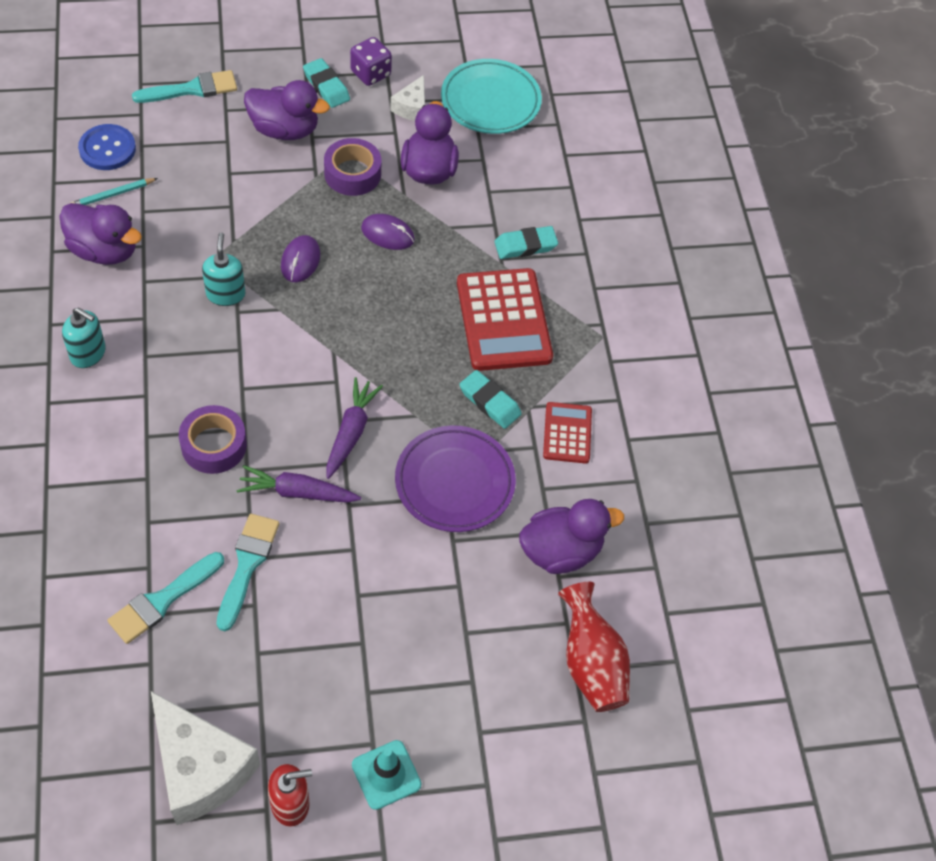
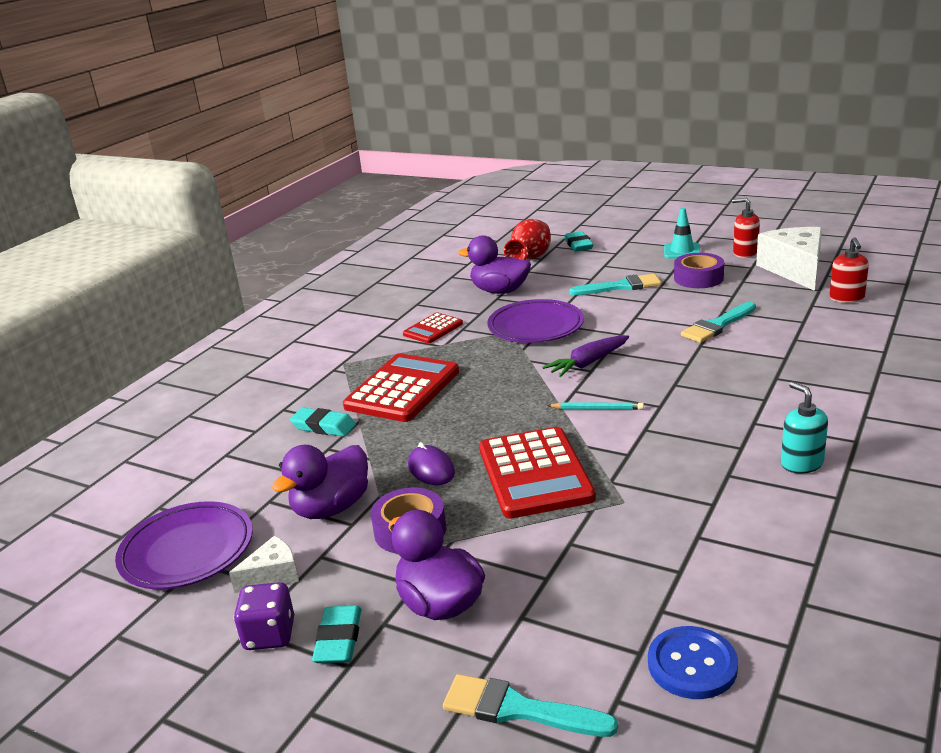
camera: 135 degrees left, 30 degrees down
(104, 250) = (748, 545): purple duck -> none
(110, 700) = (846, 298): none -> red soap dispenser
(112, 195) = (711, 602): turquoise pencil -> turquoise pencil (597, 408)
(162, 600) = (791, 324): turquoise brush -> turquoise brush (621, 286)
(214, 445) = (707, 381): purple tape -> purple tape (698, 278)
(226, 294) = (631, 469): turquoise soap dispenser -> none
(297, 492) = (655, 346): purple carrot -> none
(300, 261) = (535, 473): purple mouse -> red calculator
(490, 101) = (187, 551): turquoise plate -> purple plate
(490, 402) = (467, 353): turquoise eraser -> turquoise eraser (578, 245)

